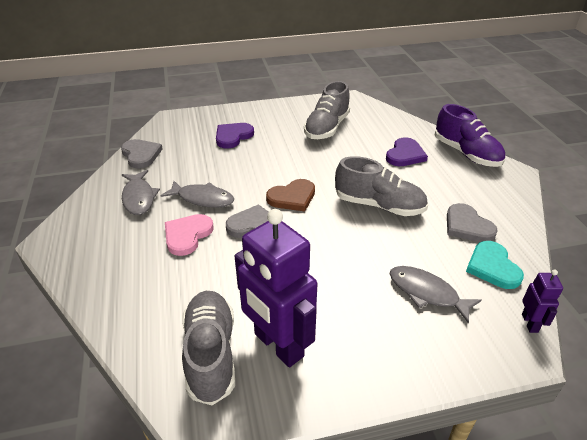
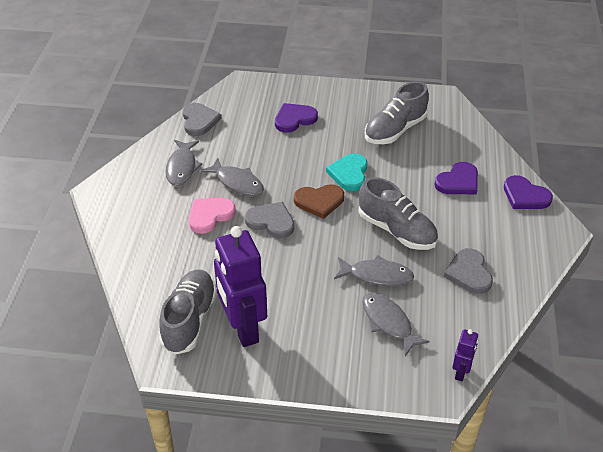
camera: 20 degrees right, 5 degrees up
(386, 250) = (377, 275): none -> grey fish
(466, 153) = (525, 196): purple shoe -> purple heart
(492, 267) = (464, 317): turquoise heart -> turquoise heart (349, 173)

